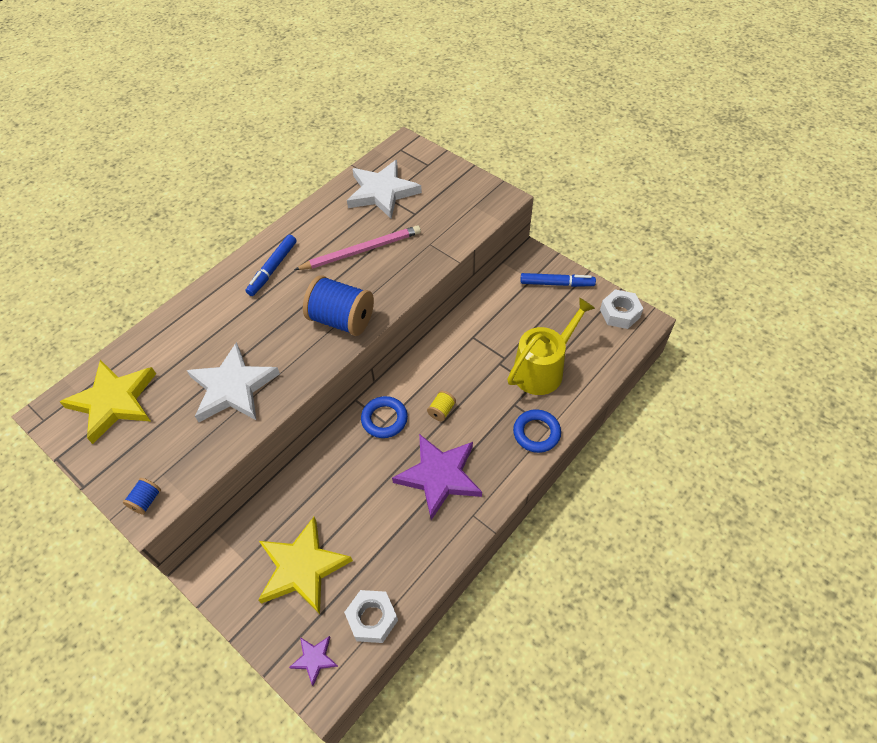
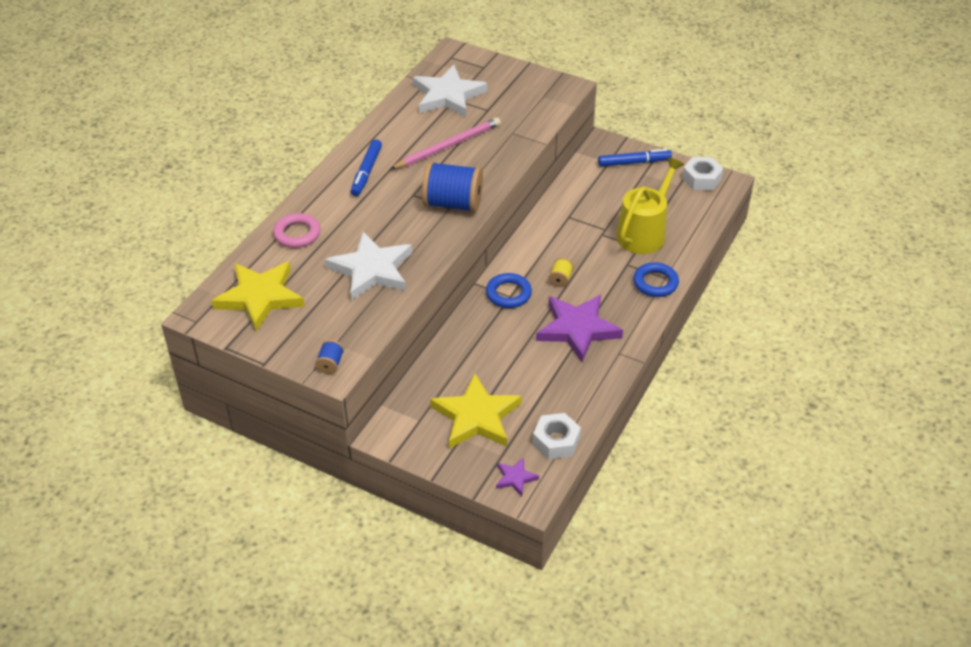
camera: 15 degrees left, 10 degrees down
(179, 331) = (297, 234): none -> pink ring

